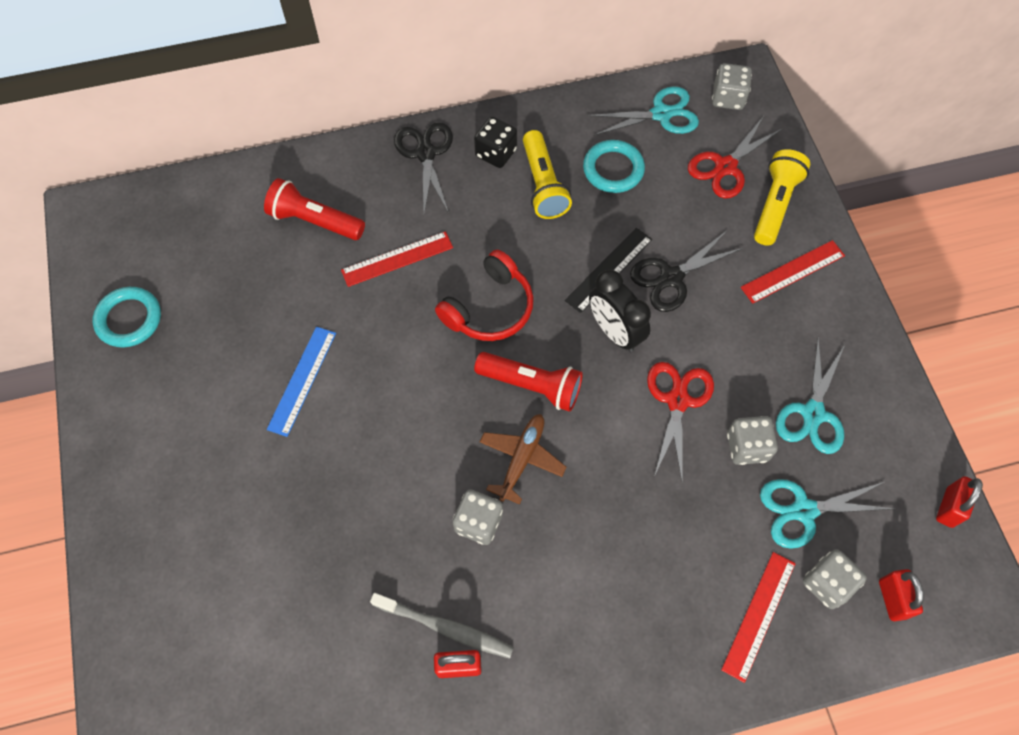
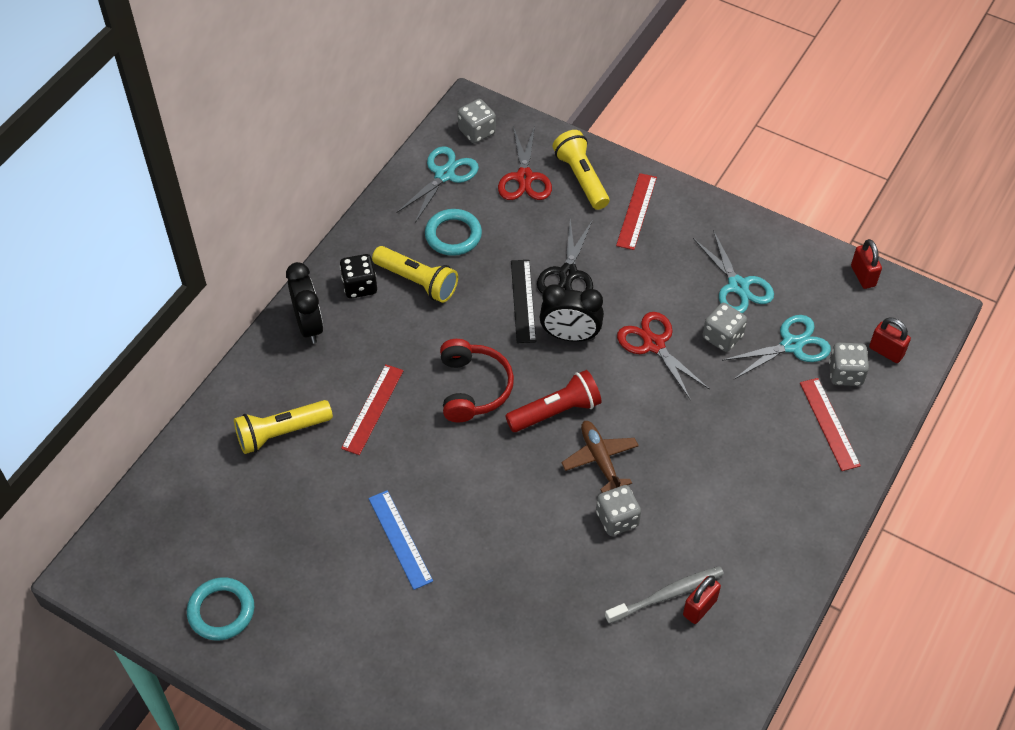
camera: 45 degrees left, 10 degrees down
(315, 220) = (281, 433): red flashlight -> yellow flashlight
(425, 154) = (309, 325): black scissors -> black clock
(804, 511) = (791, 345): turquoise scissors -> turquoise scissors turned 150 degrees counterclockwise

